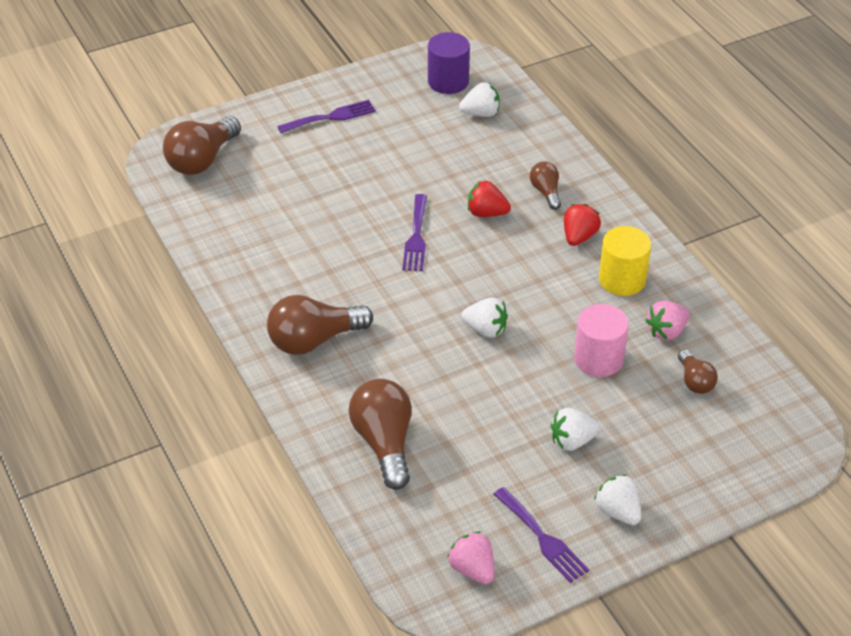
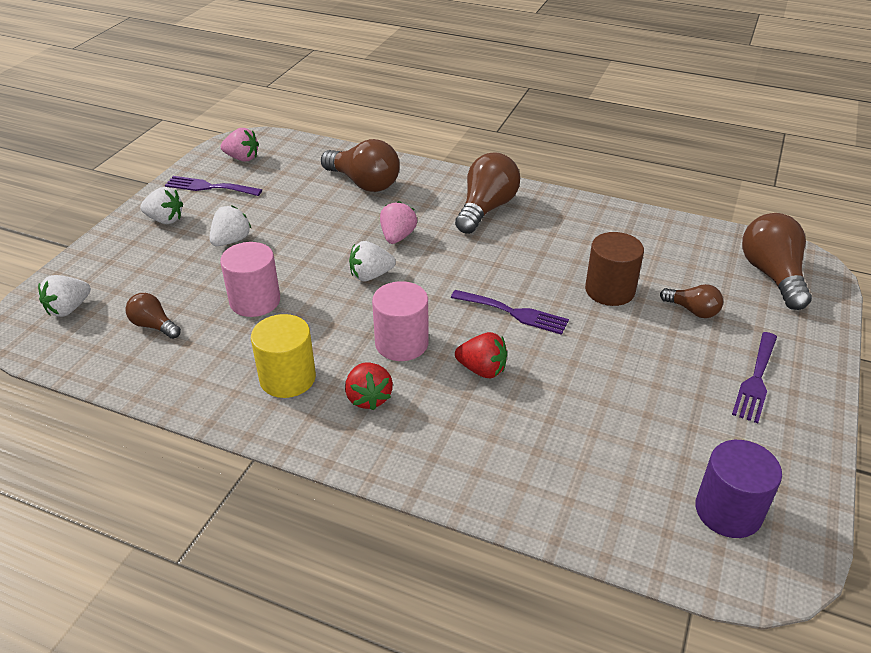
camera: 140 degrees right, 5 degrees down
(327, 214) = (609, 290): none -> brown cylinder
(416, 237) = (514, 313): purple fork -> purple fork turned 150 degrees clockwise
(481, 113) = (633, 487): white strawberry -> white strawberry (69, 309)
(486, 213) = (482, 370): red strawberry -> red strawberry turned 45 degrees clockwise
(520, 260) = (401, 343): none -> pink cylinder
(546, 192) = (451, 428): brown light bulb -> brown light bulb (692, 310)
(666, 331) = (208, 353): pink strawberry -> pink strawberry (397, 237)

